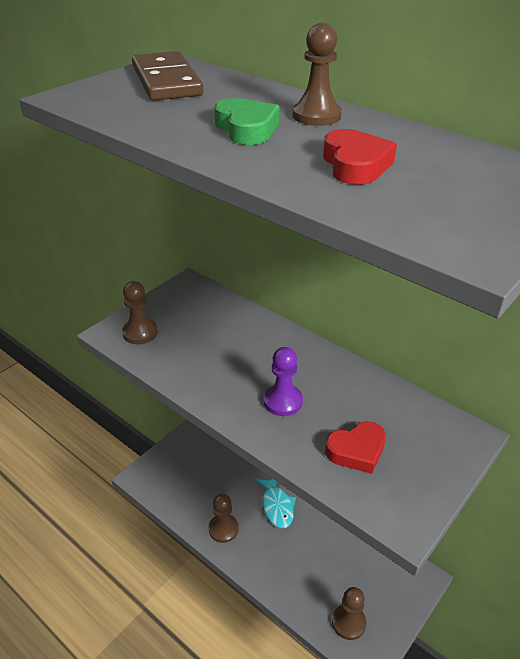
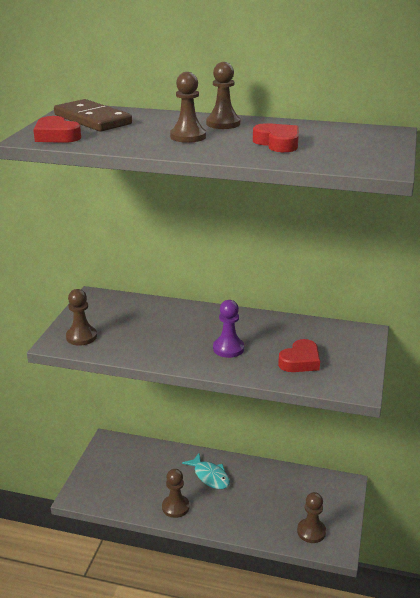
camera: 25 degrees left, 10 degrees down
(96, 98) = (56, 136): none -> red heart
(246, 129) = (188, 136): green heart -> brown pawn

